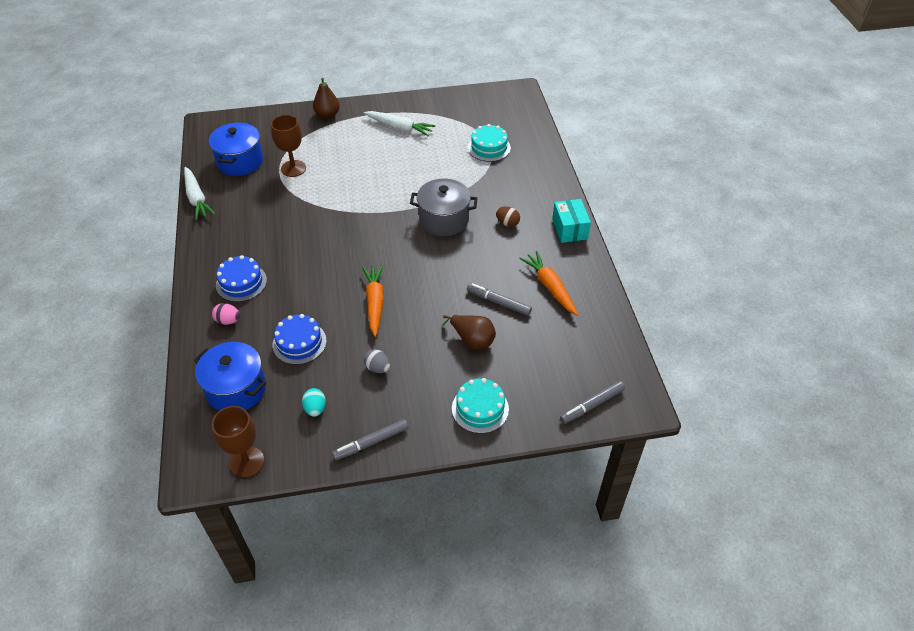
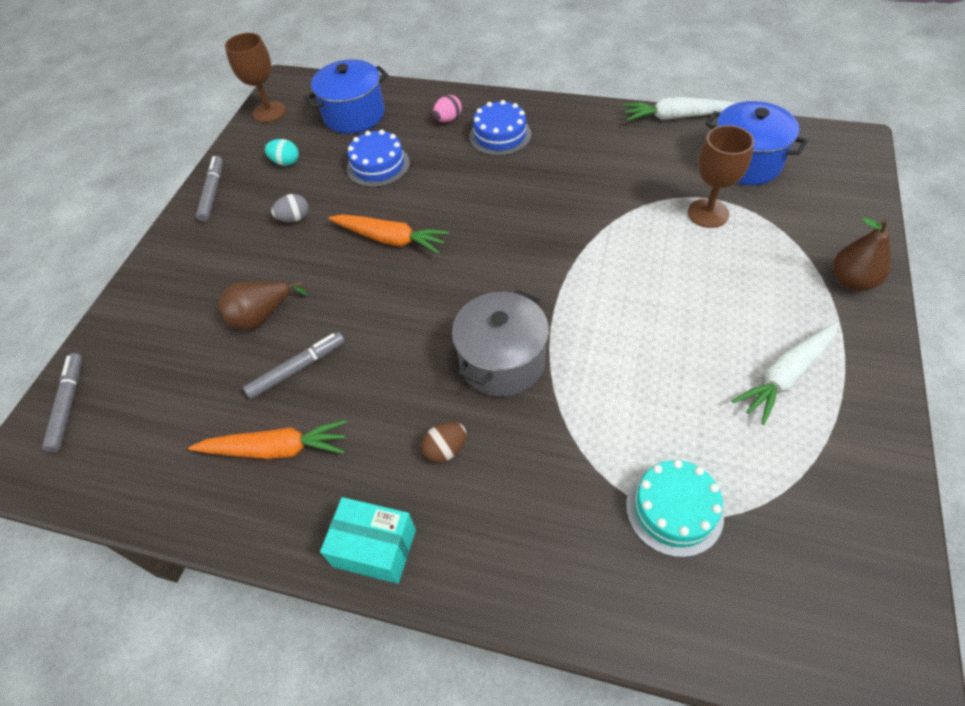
camera: 120 degrees right, 5 degrees up
(480, 408) = (168, 290): turquoise cake -> none

